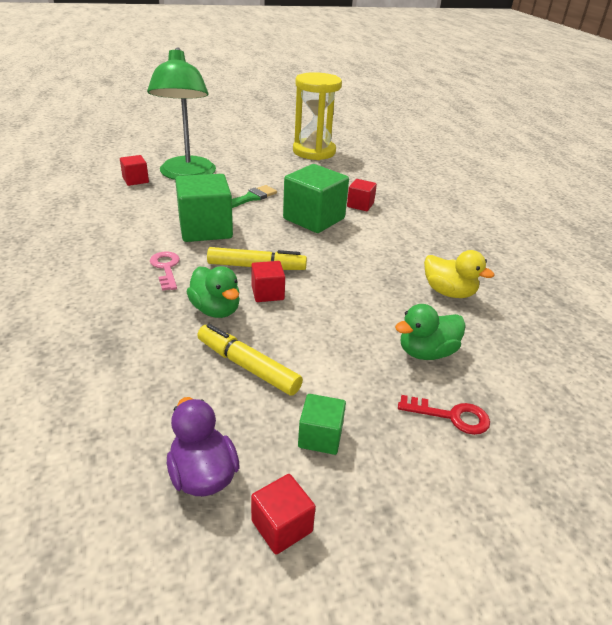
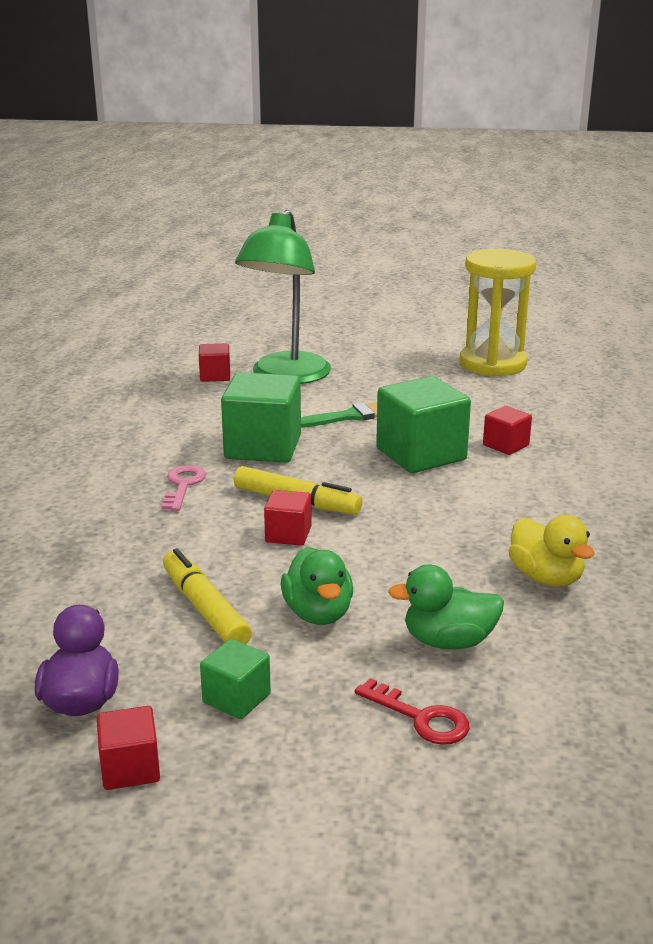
camera: 25 degrees right, 10 degrees down
(216, 310) = (210, 541): green duck -> green duck (318, 613)

